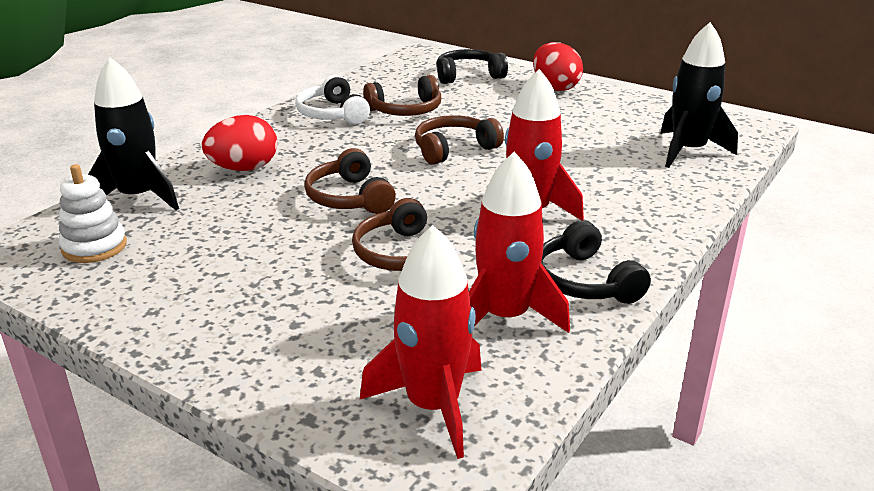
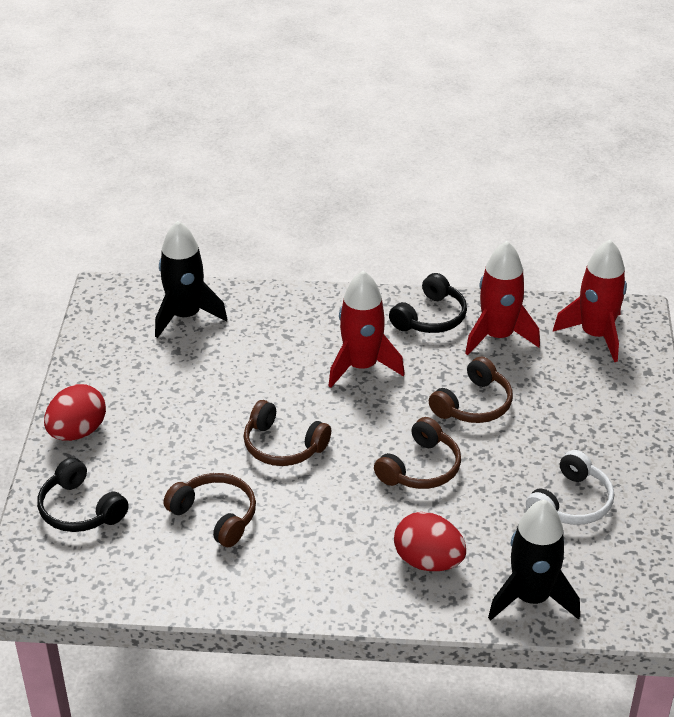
camera: 120 degrees left, 10 degrees up
(94, 247) = (613, 569): white stacking toy -> none
(332, 114) = (264, 567): white headphones -> white headphones (571, 503)

